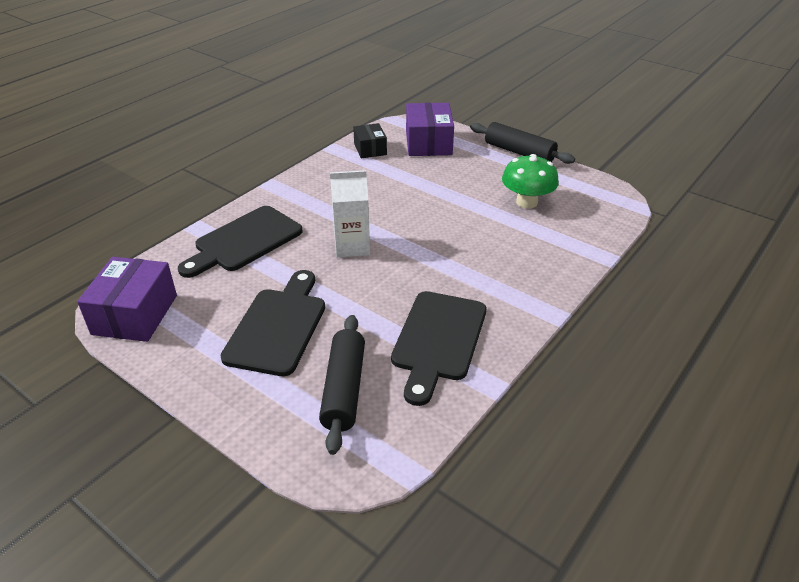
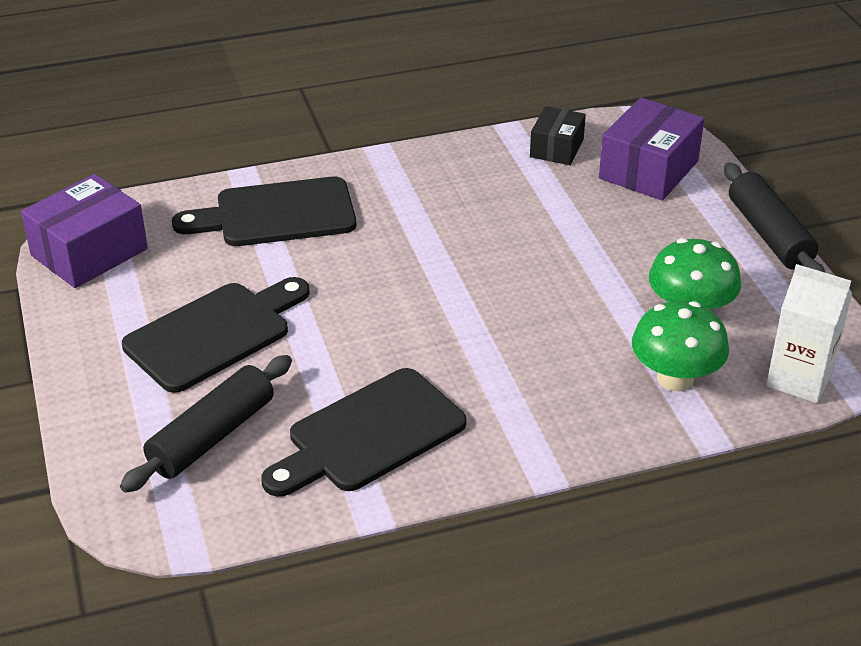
camera: 35 degrees right, 0 degrees up
(352, 246) = (392, 274): white carton -> white carton (799, 379)
(557, 236) = (675, 378): none -> green mushroom

